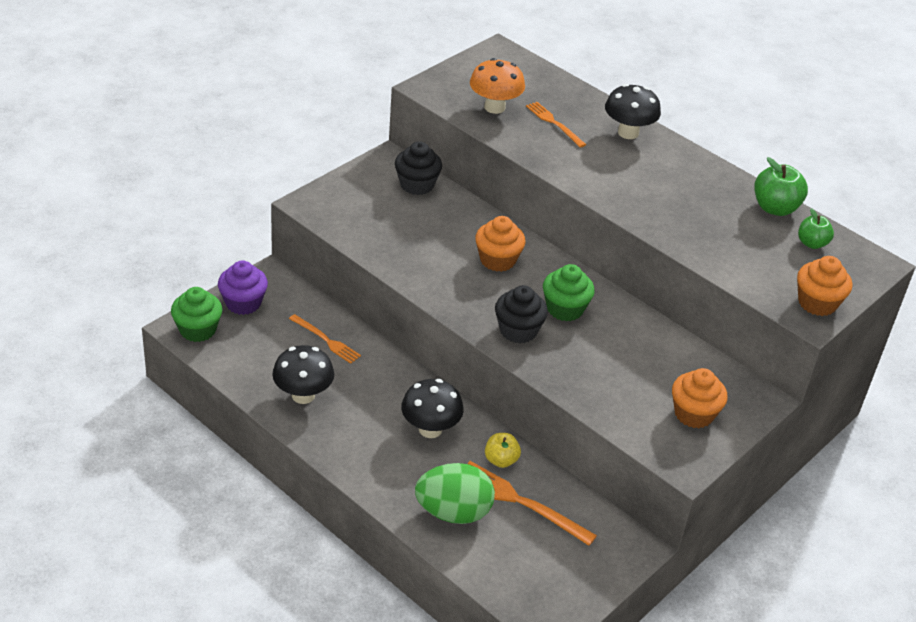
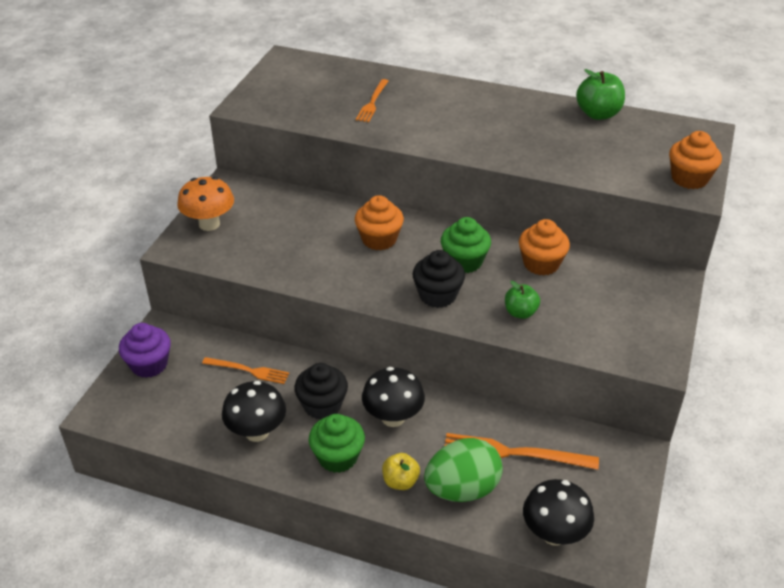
camera: 20 degrees left, 0 degrees up
(197, 330) = (118, 407): green cupcake -> green cupcake (337, 457)
(417, 185) = (266, 198): black cupcake -> black cupcake (322, 405)
(494, 107) = (312, 105): orange mushroom -> orange mushroom (209, 224)
(501, 460) = (472, 421): yellow apple -> yellow apple (400, 481)
(554, 123) = (372, 102): orange fork -> orange fork turned 105 degrees counterclockwise
(628, 133) = (439, 91): black mushroom -> black mushroom (554, 534)
(693, 414) = (631, 313): orange cupcake -> orange cupcake (541, 264)
(812, 243) = (647, 132): green apple -> green apple (520, 313)

